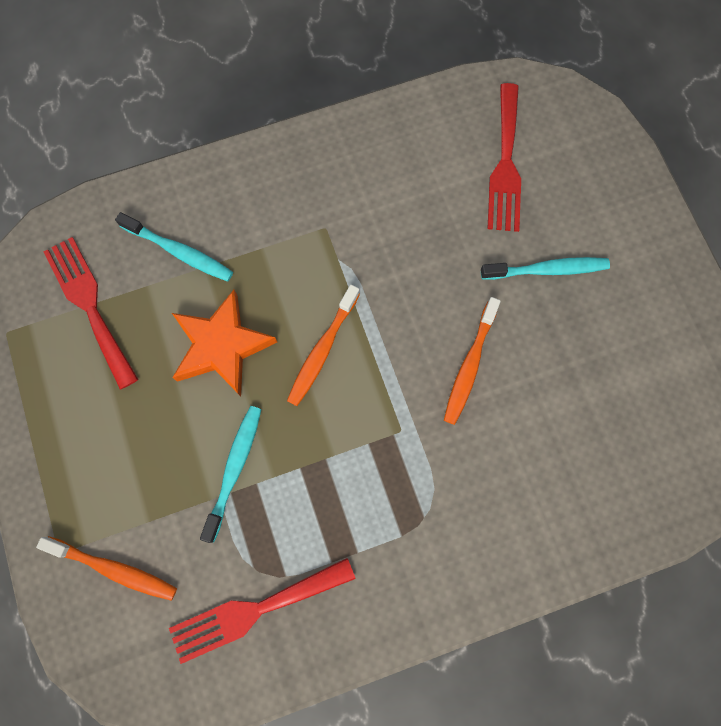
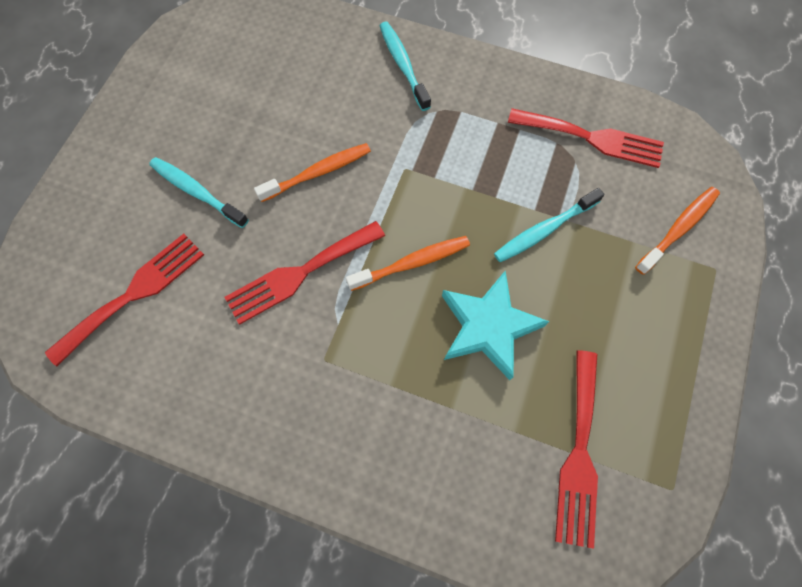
camera: 140 degrees left, 5 degrees down
(114, 569) = (678, 229): orange toothbrush -> orange toothbrush turned 75 degrees clockwise
(179, 252) = (464, 441): turquoise toothbrush -> turquoise toothbrush (403, 65)
(221, 346) = (488, 327): orange star -> turquoise star
(401, 272) = (300, 273): none -> red fork

